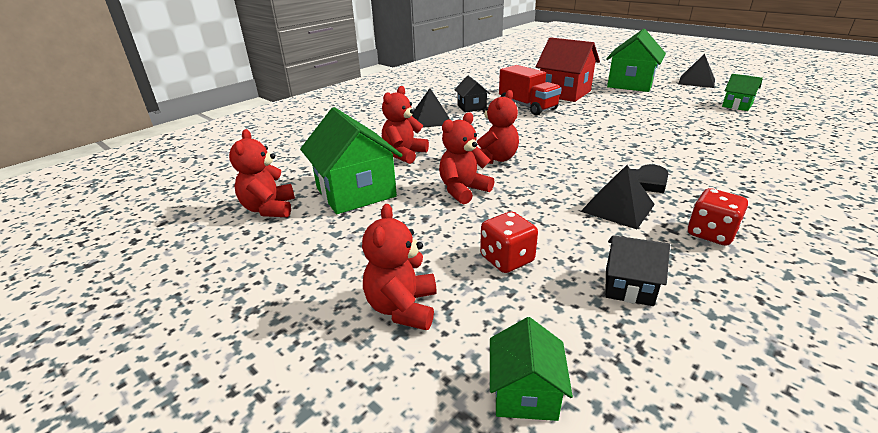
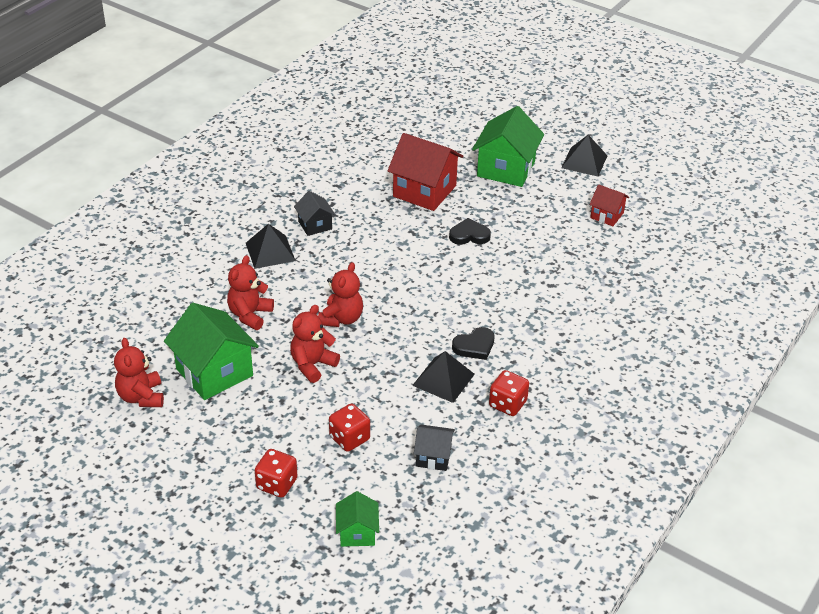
camera: 10 degrees left, 10 degrees up
(402, 308) = (277, 484): red teddy bear -> red dice
(527, 106) = (379, 222): red truck -> none
(611, 114) = (469, 235): none -> black heart
(737, 105) = (607, 215): green house -> red house

